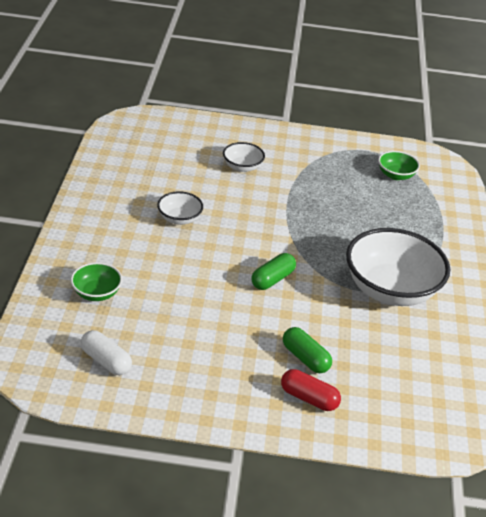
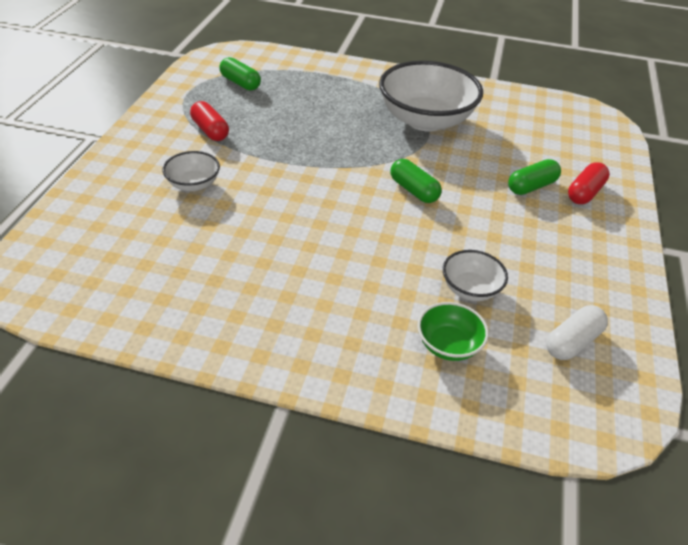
camera: 80 degrees left, 5 degrees up
(179, 219) = (295, 251): white bowl -> white bowl (470, 289)
(314, 167) = (210, 130): none -> red capsule
(396, 175) = (240, 83): green bowl -> green capsule

